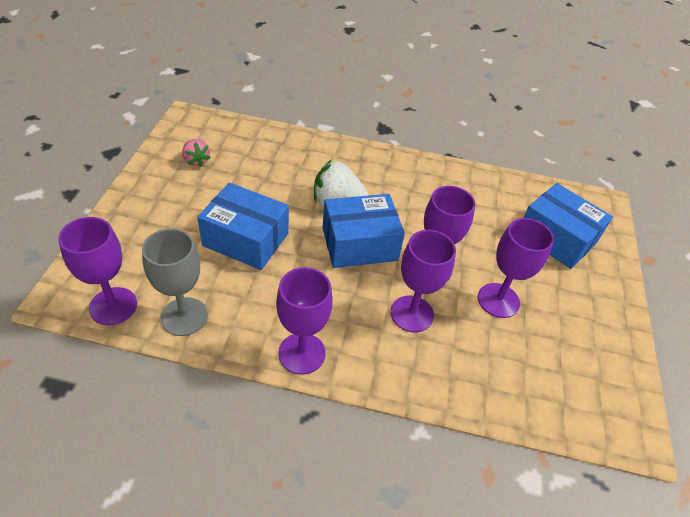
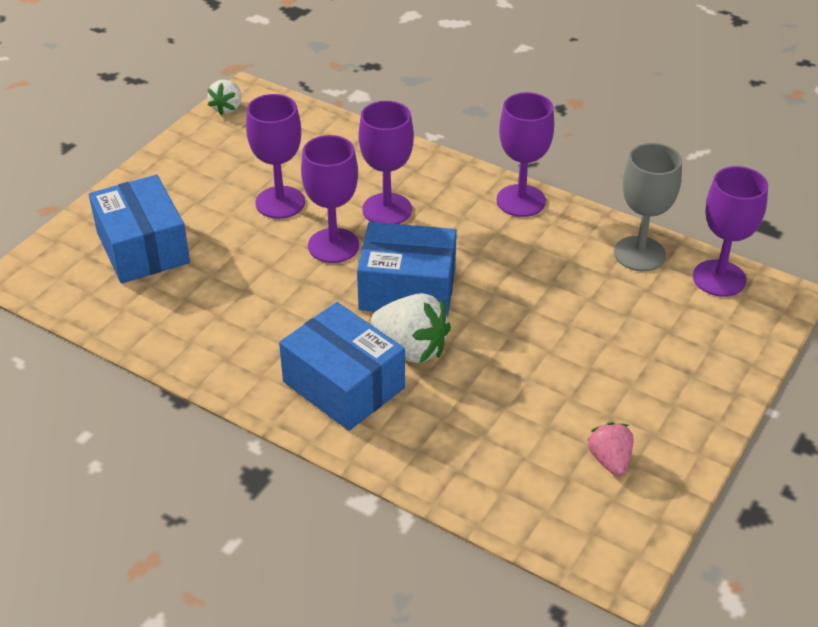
camera: 155 degrees left, 5 degrees down
(246, 239) = (554, 322): blue box -> blue box (343, 385)
(634, 407) = (227, 108): none -> white strawberry

